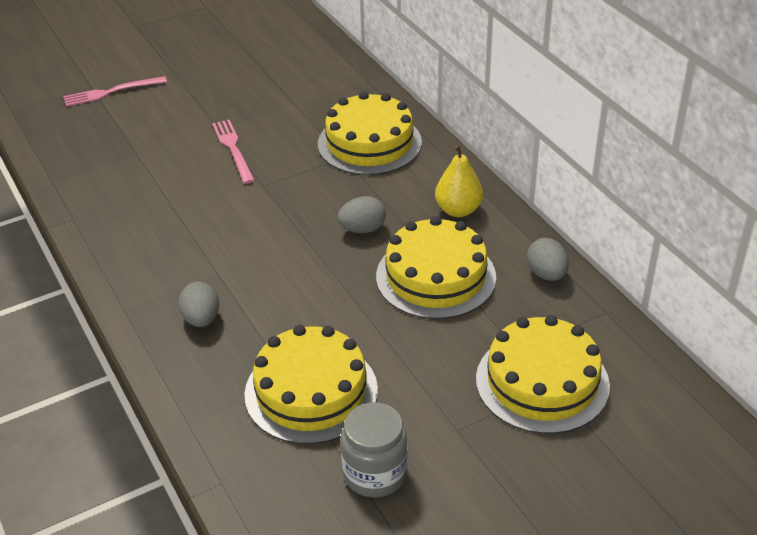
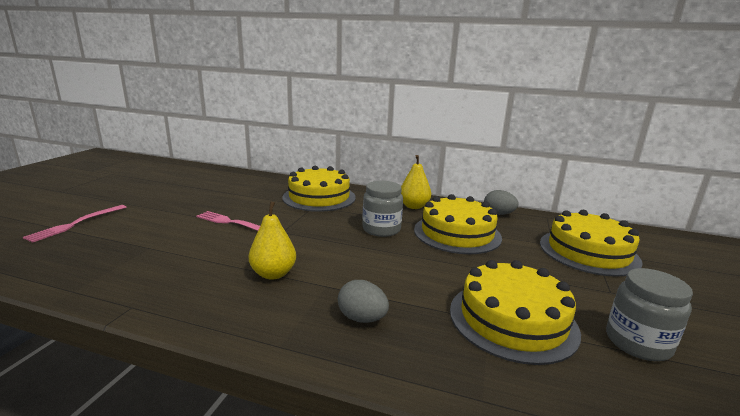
camera: 45 degrees left, 20 degrees down
(194, 237) = (273, 274): none -> yellow pear
(362, 229) = (381, 229): grey egg -> grey jar

